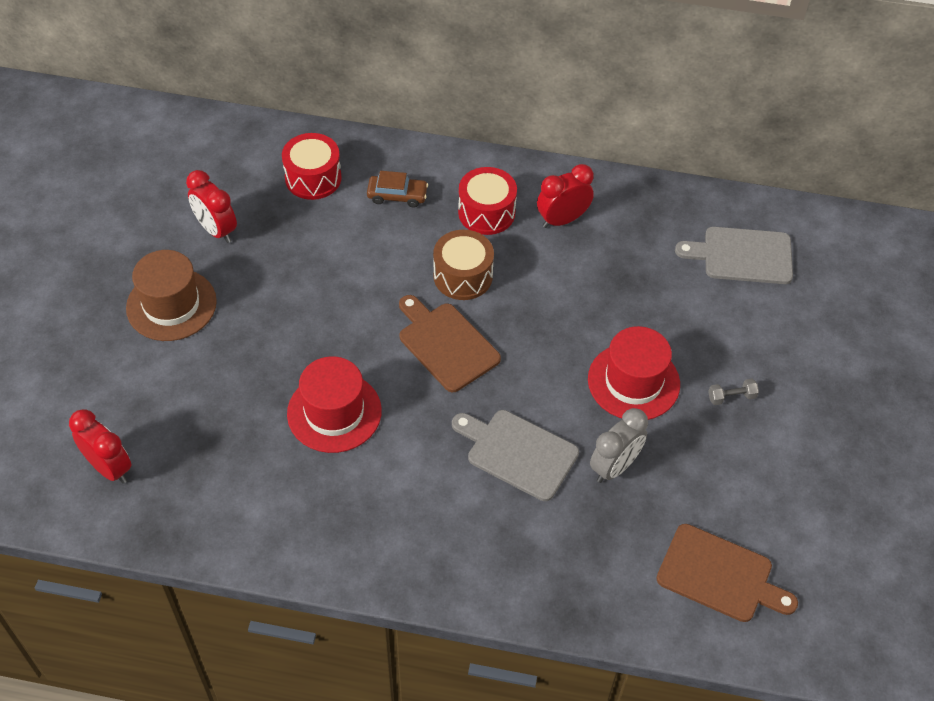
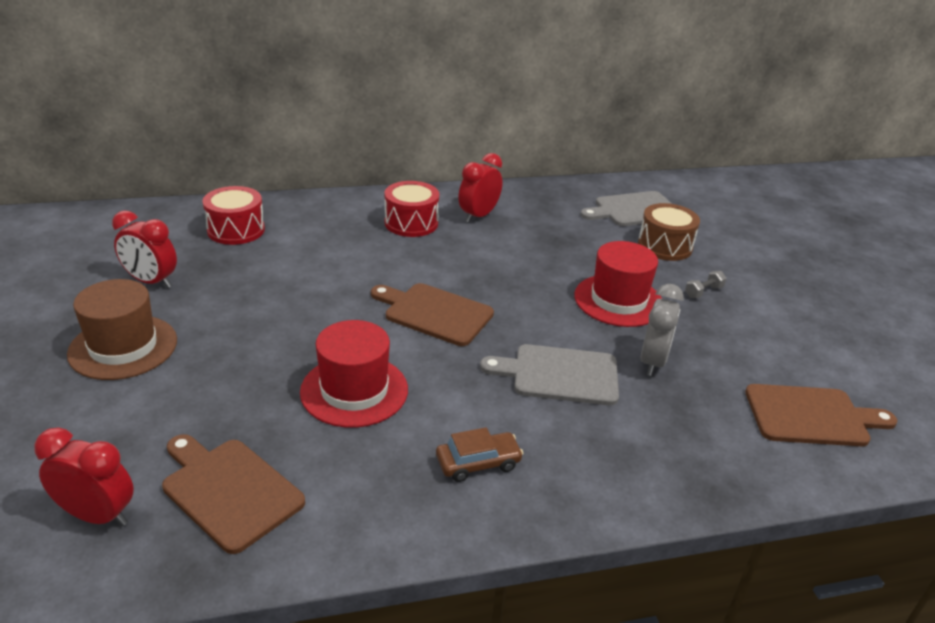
camera: 25 degrees left, 20 degrees down
(202, 478) = (229, 490): none -> brown cutting board
(397, 195) = (324, 227): brown car -> brown car (478, 463)
(463, 276) = (418, 265): brown drum -> brown drum (664, 246)

